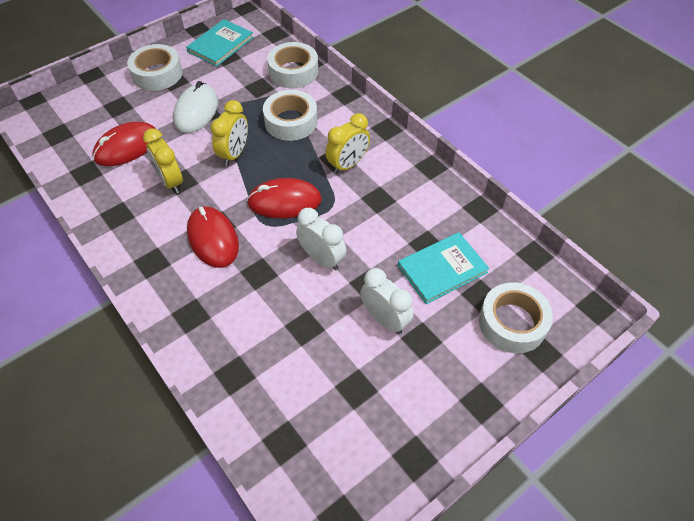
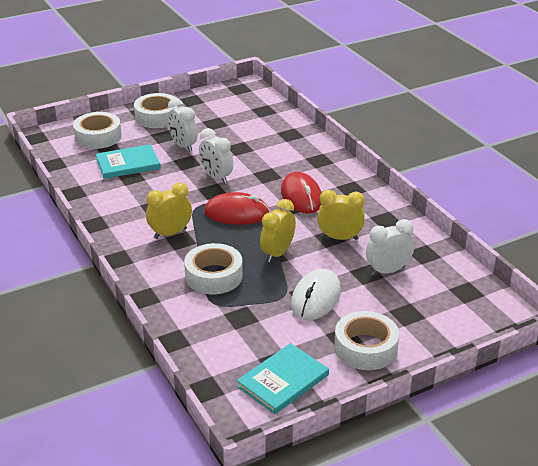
camera: 170 degrees left, 20 degrees down
(127, 147) = (387, 271): red mouse -> white clock
(170, 182) = (340, 238): yellow clock -> yellow clock turned 60 degrees counterclockwise
(293, 72) = (195, 331): white tape -> white tape (157, 117)

